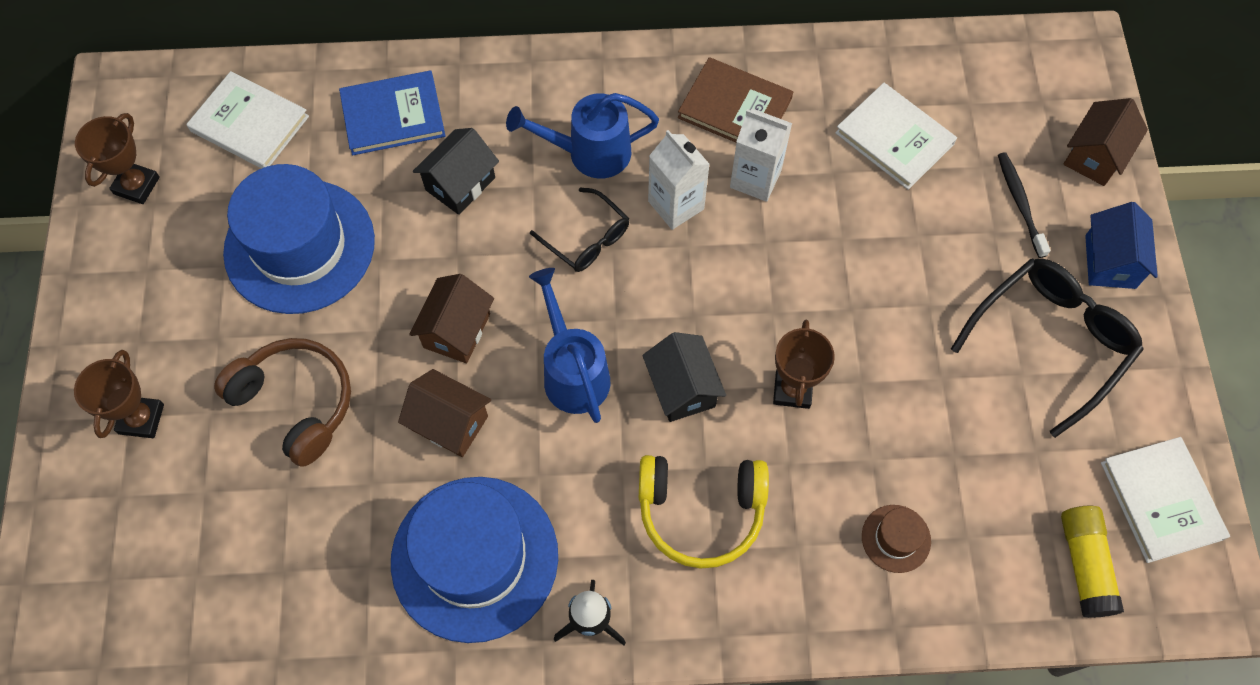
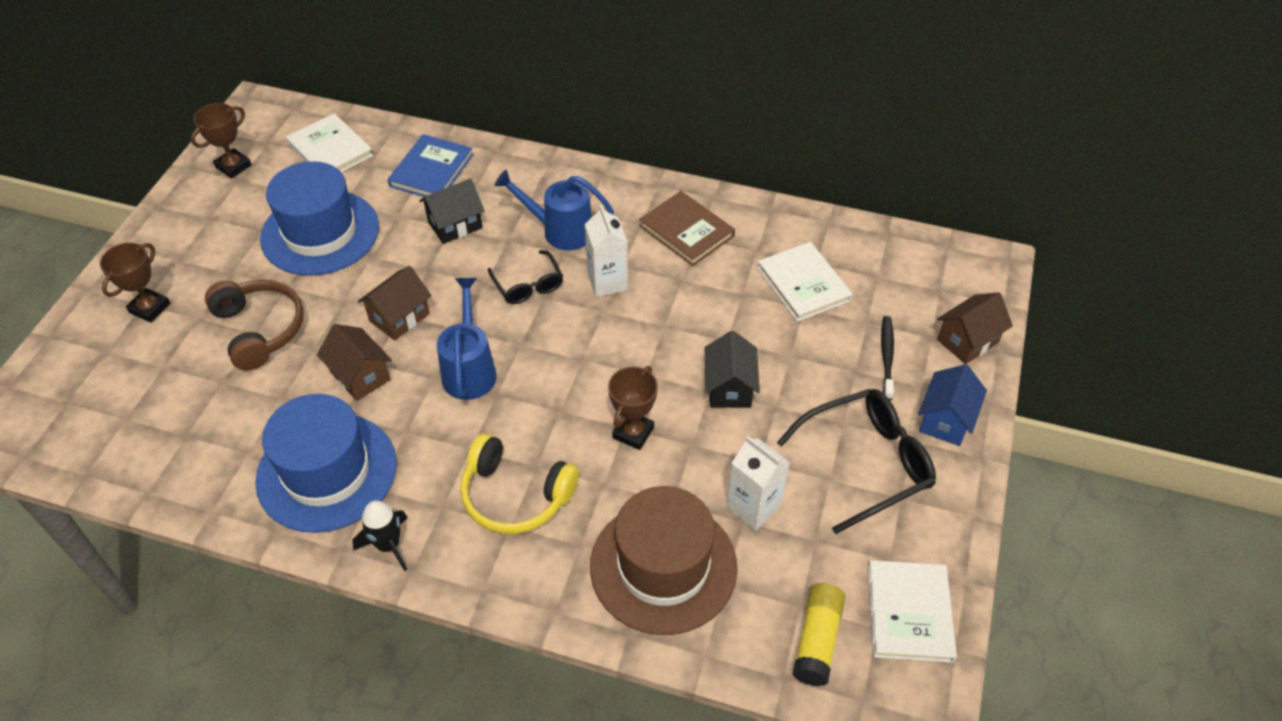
camera: 20 degrees right, 15 degrees down
(393, 116) = (431, 170): blue book -> blue book turned 75 degrees counterclockwise
(682, 388) = (547, 405): black house -> black house (729, 387)
(755, 179) = (678, 281): white carton -> white carton (753, 507)
(896, 538) = (663, 566): brown hat -> brown hat, size x2.40

